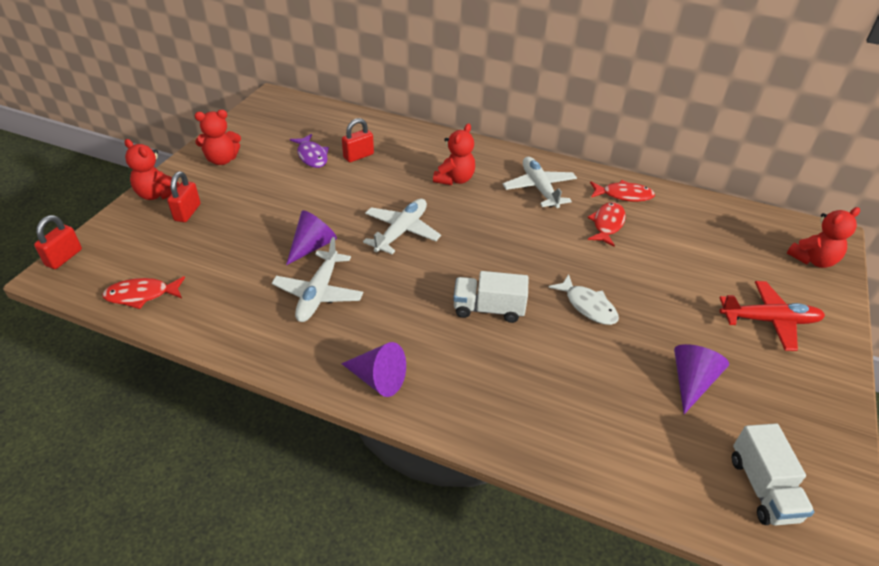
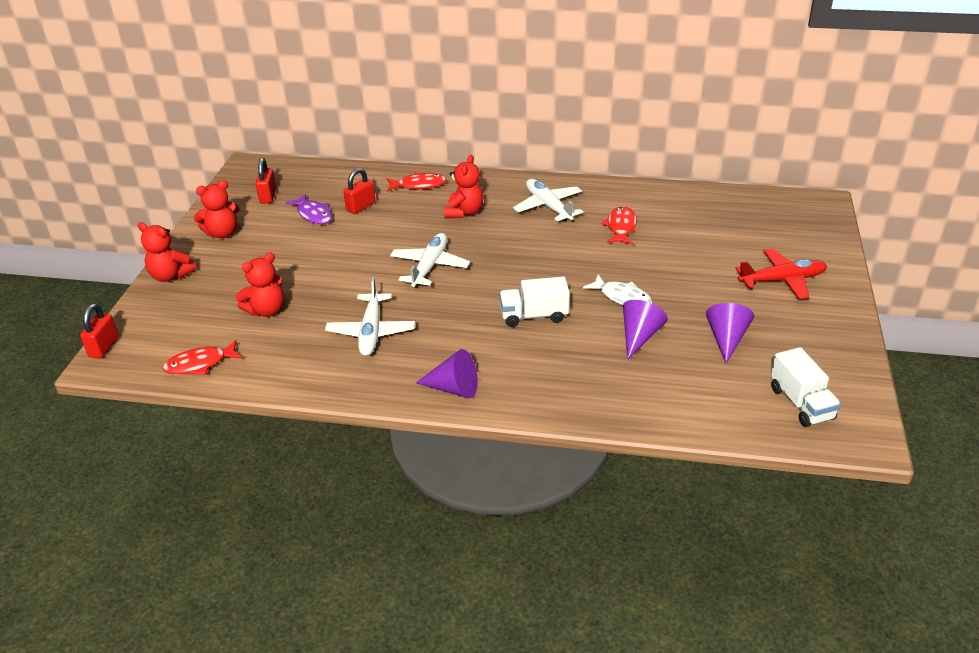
camera: 10 degrees left, 5 degrees down
(187, 212) = (210, 286): red padlock -> red padlock (268, 196)
(312, 246) = (348, 294): purple cone -> purple cone (639, 336)
(623, 195) = (629, 199): red fish -> red fish (418, 185)
(813, 260) = (810, 225): red teddy bear -> red teddy bear (266, 310)

